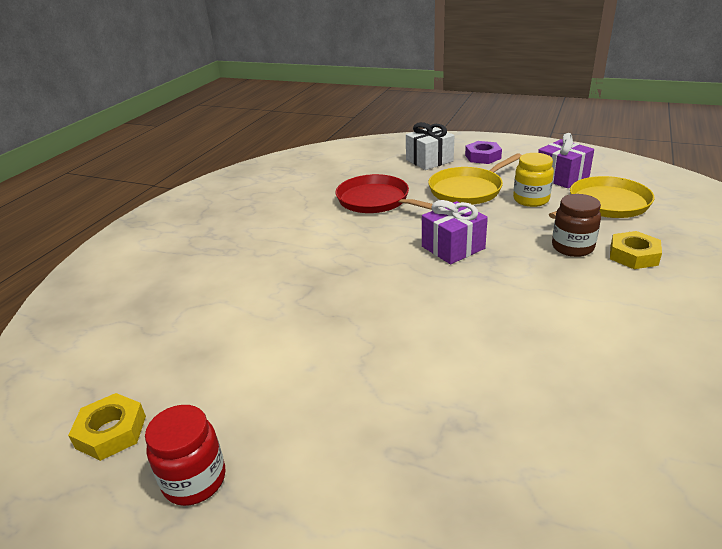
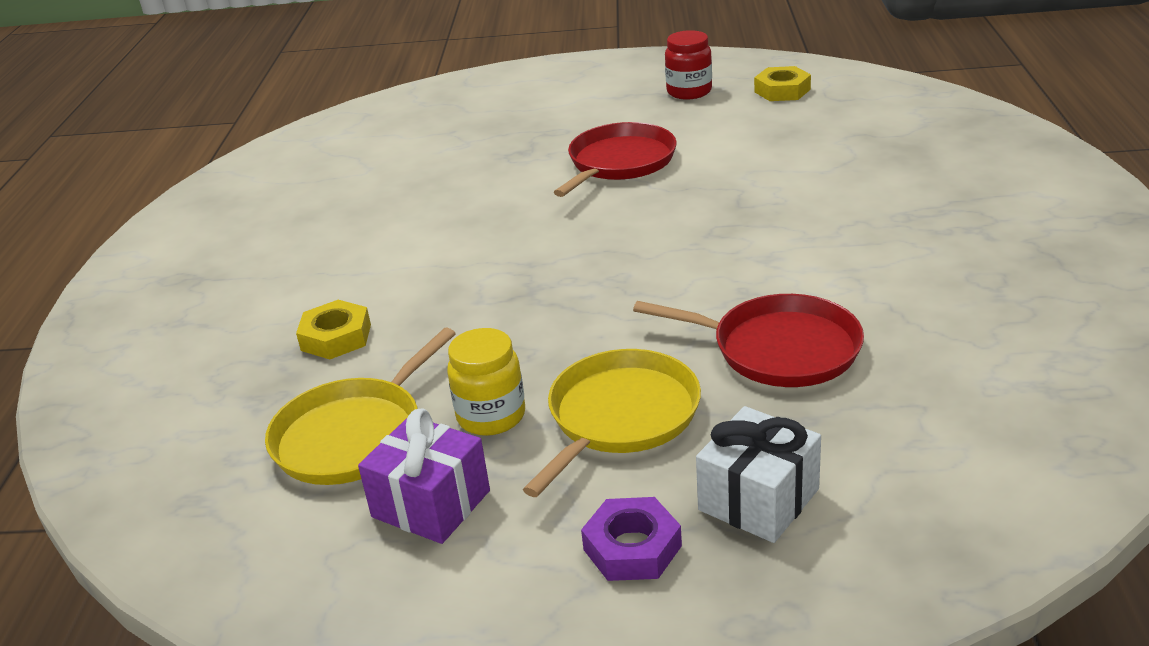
camera: 160 degrees right, 0 degrees up
(365, 366) = (619, 162): none -> red pan
(453, 247) = (592, 292): purple gift -> none
(572, 247) = (420, 331): brown jar -> none

